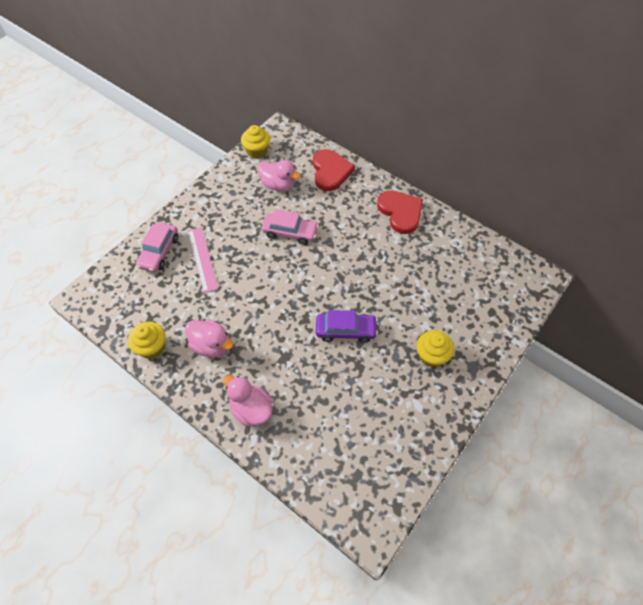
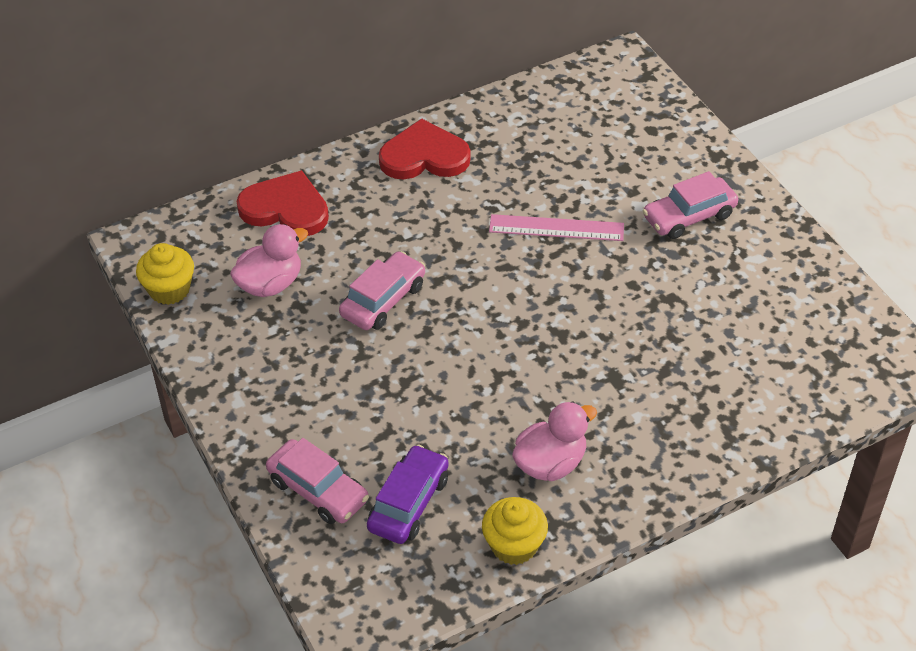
camera: 65 degrees left, 10 degrees down
(202, 259) = (370, 431): pink ruler -> pink ruler (556, 228)
(251, 409) = (684, 443): pink duck -> none
(345, 330) = (604, 293): purple car -> purple car (408, 503)
(431, 355) = (689, 216): yellow cupcake -> pink car

